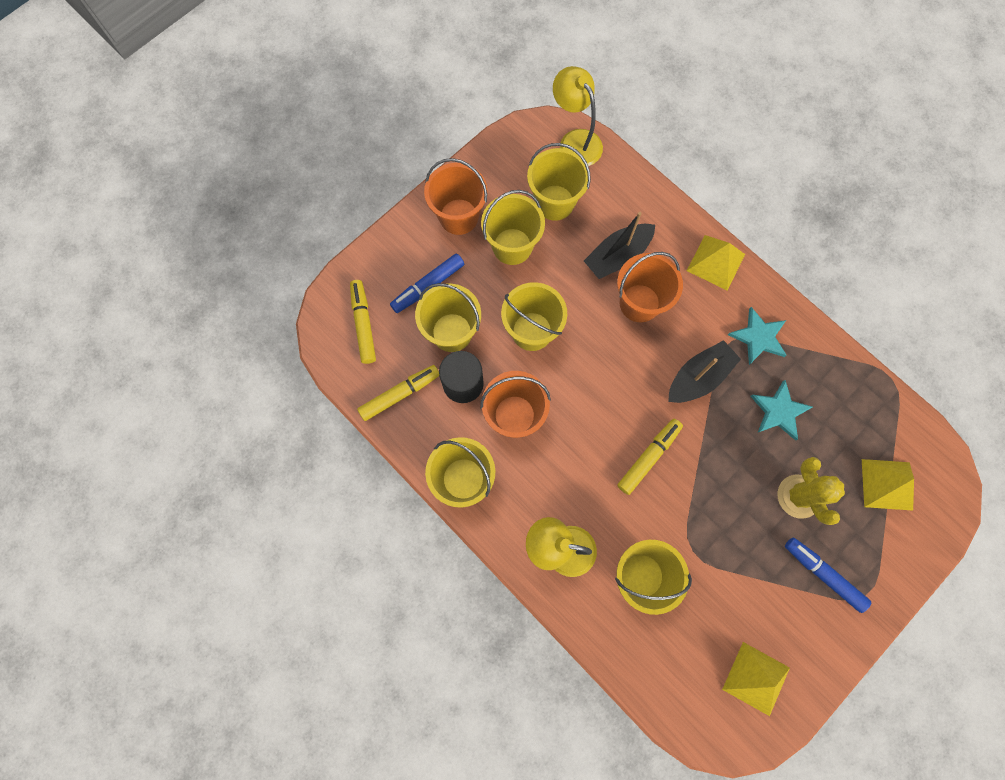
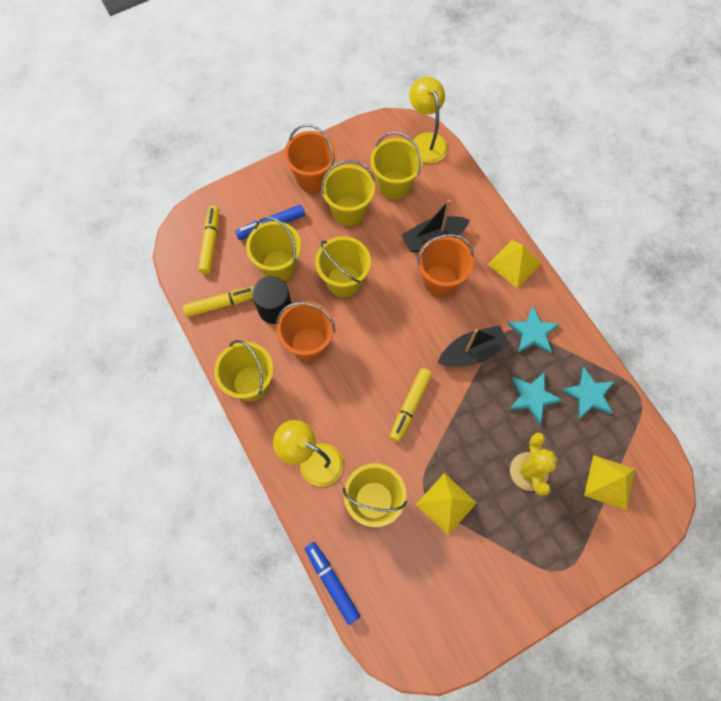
camera: 15 degrees right, 5 degrees down
(649, 457) = (410, 406): yellow marker -> yellow marker turned 150 degrees clockwise
(756, 678) = (446, 613): yellow pyramid -> yellow pyramid (446, 503)
(823, 574) = (531, 542): blue marker -> blue marker (332, 582)
(838, 392) = (589, 394): none -> turquoise star

